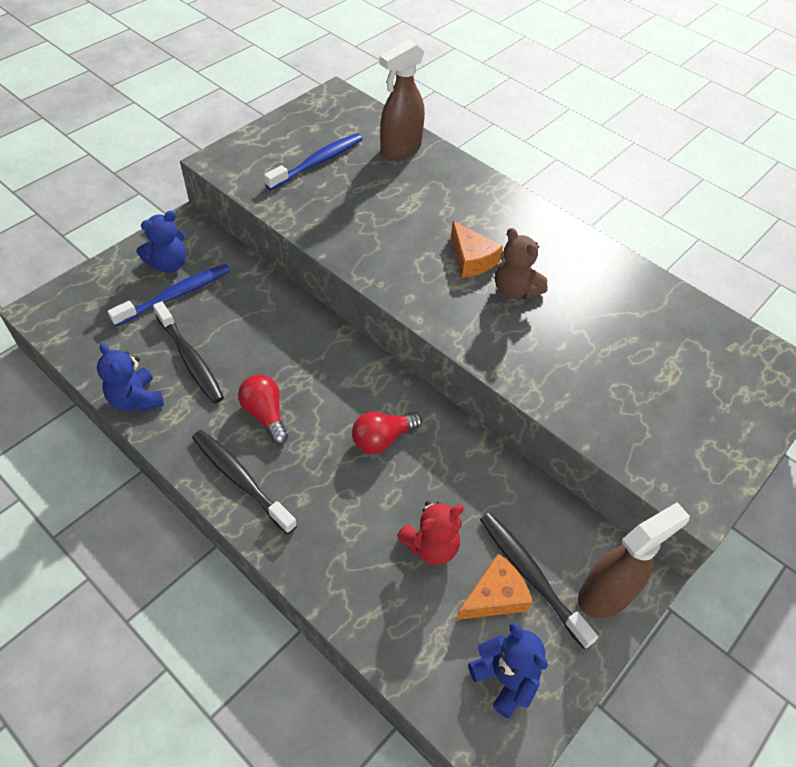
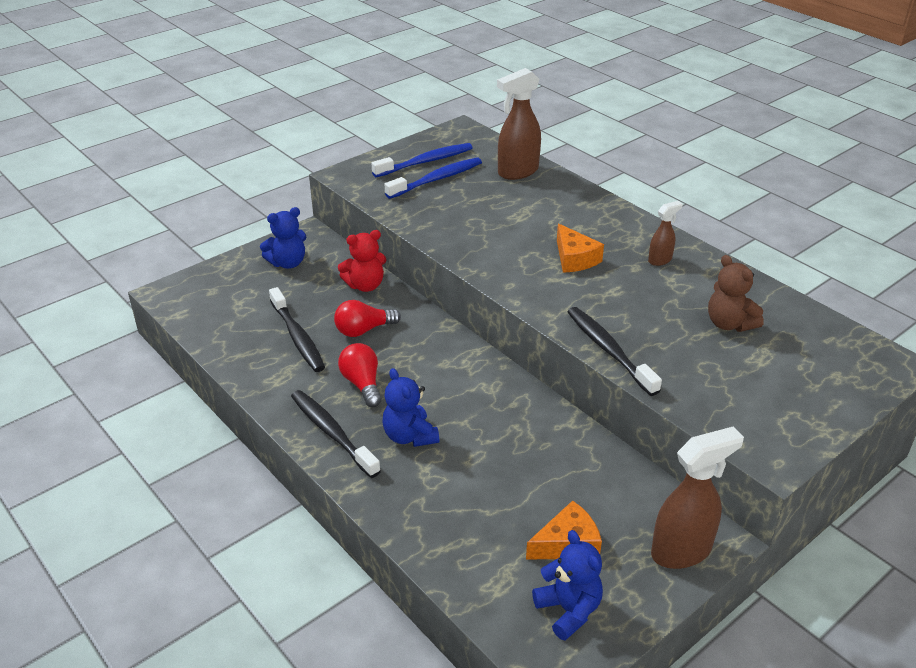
camera: 10 degrees right, 15 degrees down
(136, 399) = (243, 365): blue teddy bear -> blue teddy bear (409, 436)
(175, 295) = (290, 287): blue toothbrush -> blue toothbrush (425, 162)
(382, 439) = (473, 410): red light bulb -> red light bulb (363, 330)
(431, 546) = (509, 498): red teddy bear -> red teddy bear (365, 285)
(515, 290) = (614, 284): brown teddy bear -> brown teddy bear (729, 324)
(531, 577) = (606, 531): black toothbrush -> black toothbrush (609, 351)
(557, 256) = (660, 260): none -> brown spray bottle

